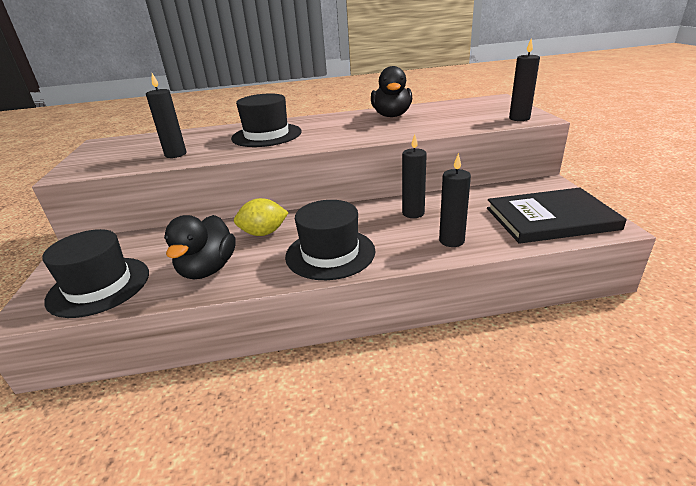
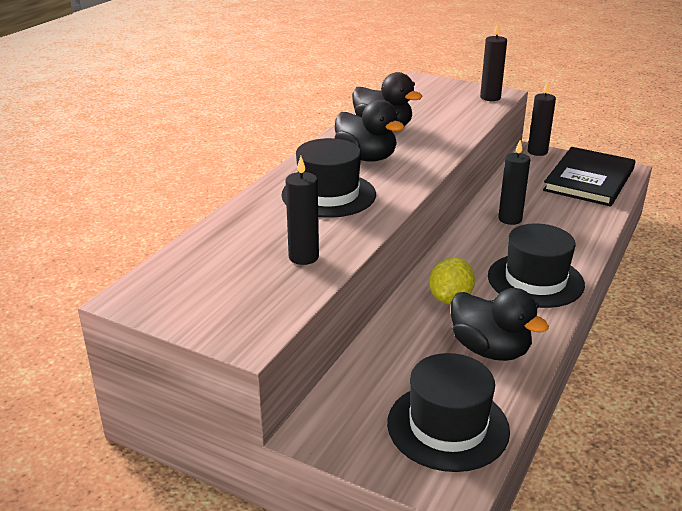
camera: 55 degrees left, 0 degrees up
(336, 126) = (366, 157): none -> black duck
(451, 241) = (577, 226): black candle -> black candle (537, 152)

